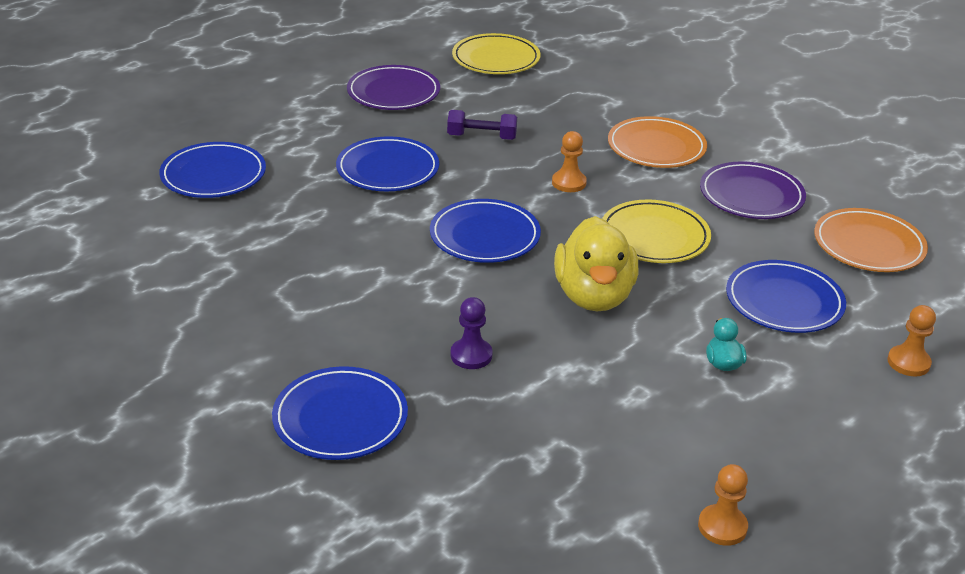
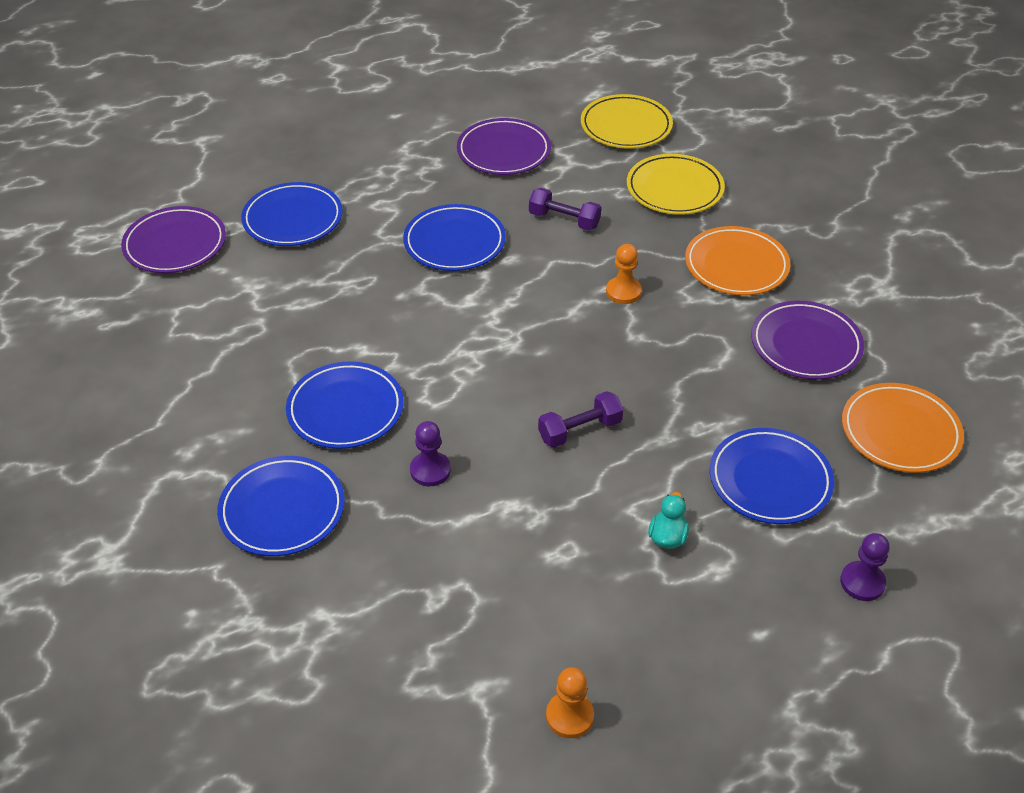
camera: 20 degrees right, 10 degrees up
(98, 215) = (175, 244): none -> purple plate
(485, 236) = (509, 338): blue plate -> blue plate (345, 409)
(594, 296) = (580, 430): yellow duck -> purple dumbbell
(654, 237) = (677, 374): yellow plate -> yellow plate (674, 189)
(908, 362) = (862, 582): orange pawn -> purple pawn

